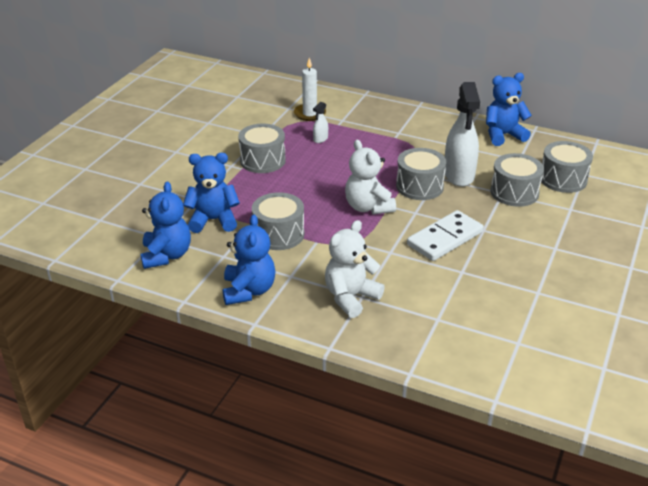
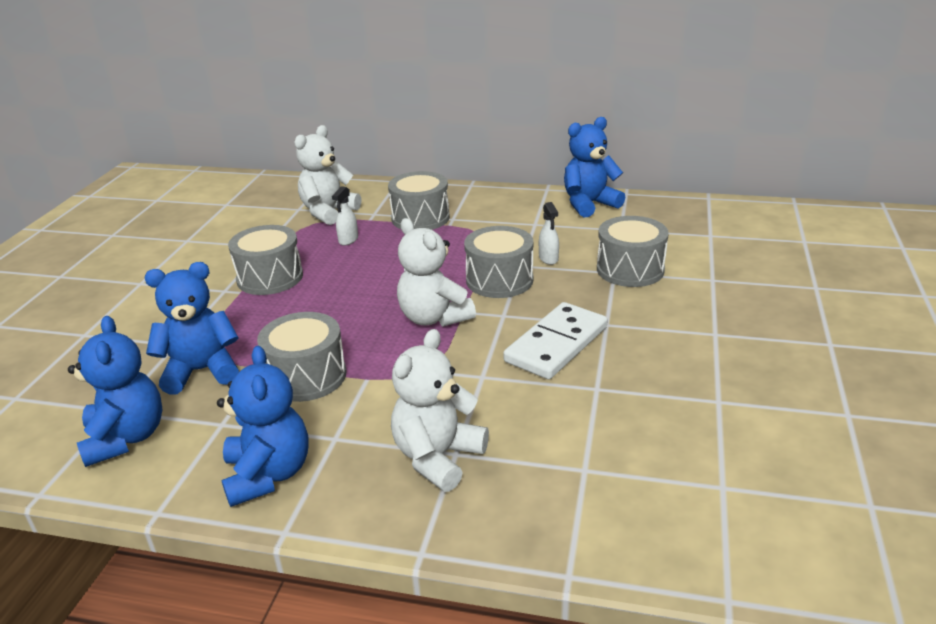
camera: 10 degrees left, 5 degrees down
(309, 114) = (328, 212): white candle -> white teddy bear
(459, 175) = (548, 258): white spray bottle -> white spray bottle, size x0.43
(563, 179) = (686, 245): grey drum -> grey drum (420, 218)

